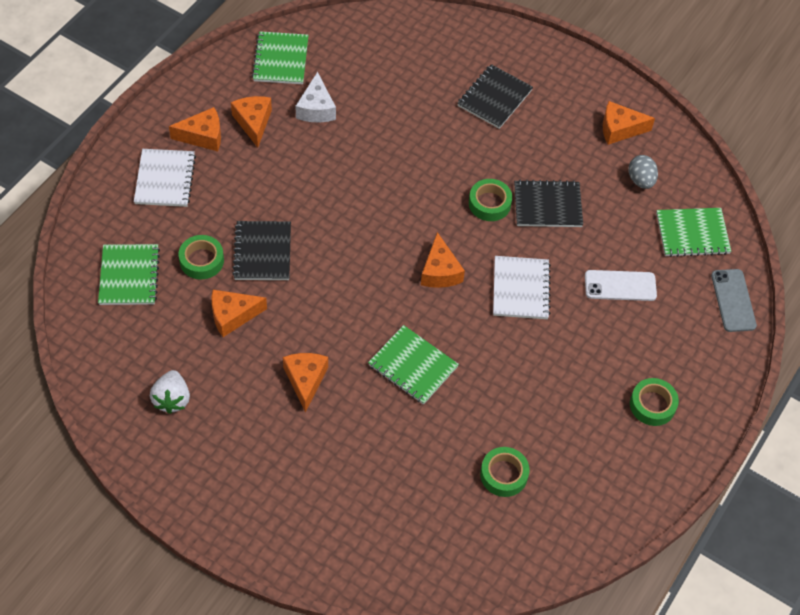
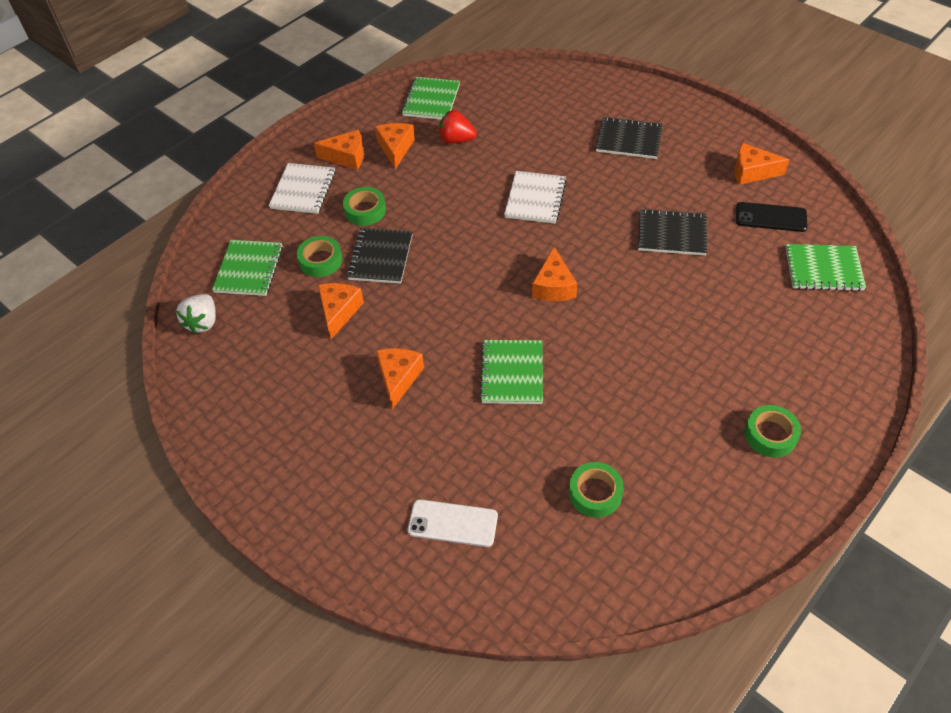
camera: 15 degrees right, 5 degrees down
(172, 399) = (261, 385): white strawberry -> white strawberry (203, 322)
(233, 316) = (339, 312): orange cheese -> orange cheese turned 105 degrees clockwise
(316, 108) = (456, 140): white cheese -> red strawberry
(413, 366) = (512, 373): green notebook -> green notebook turned 45 degrees clockwise
(489, 203) = (612, 229): green tape -> green tape (365, 210)
(494, 98) = (629, 140): black notebook -> black notebook turned 60 degrees clockwise
(520, 289) = (635, 308): white notebook -> white notebook (535, 199)
(620, 286) = (742, 313): white phone -> white phone (452, 523)
(640, 180) = (771, 217): grey egg -> black phone
(733, 300) = (866, 336): grey phone -> none

